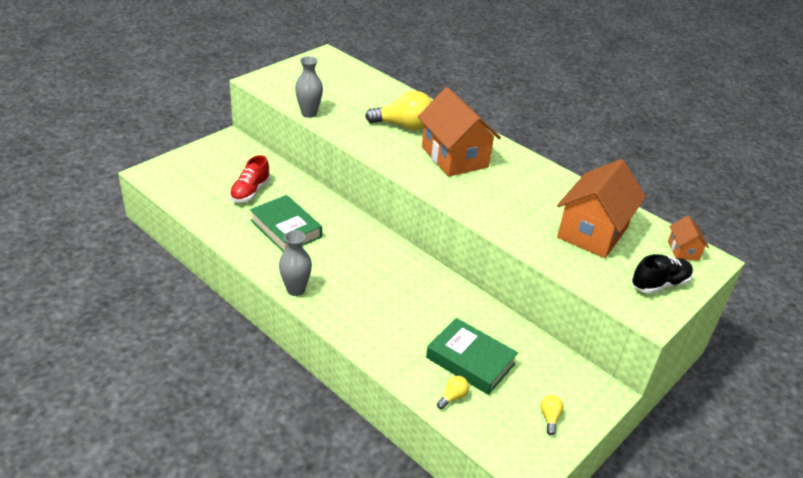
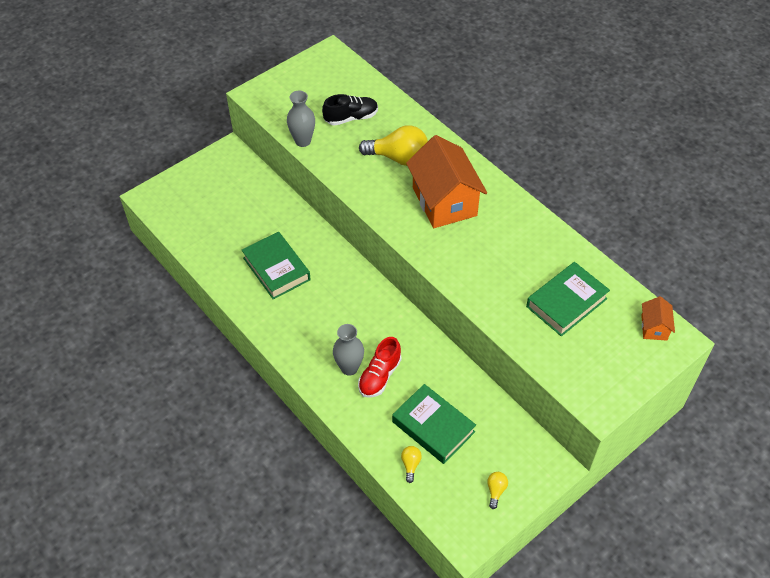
camera: 10 degrees right, 15 degrees up
(250, 192) = (245, 222): red shoe -> red shoe (379, 376)
(295, 290) = (280, 342): grey vase -> grey vase (349, 368)
(453, 397) = (410, 465): yellow light bulb -> yellow light bulb turned 45 degrees counterclockwise
(592, 232) = (566, 302): orange house -> green book
(659, 284) = (618, 368): black shoe -> black shoe (351, 118)

